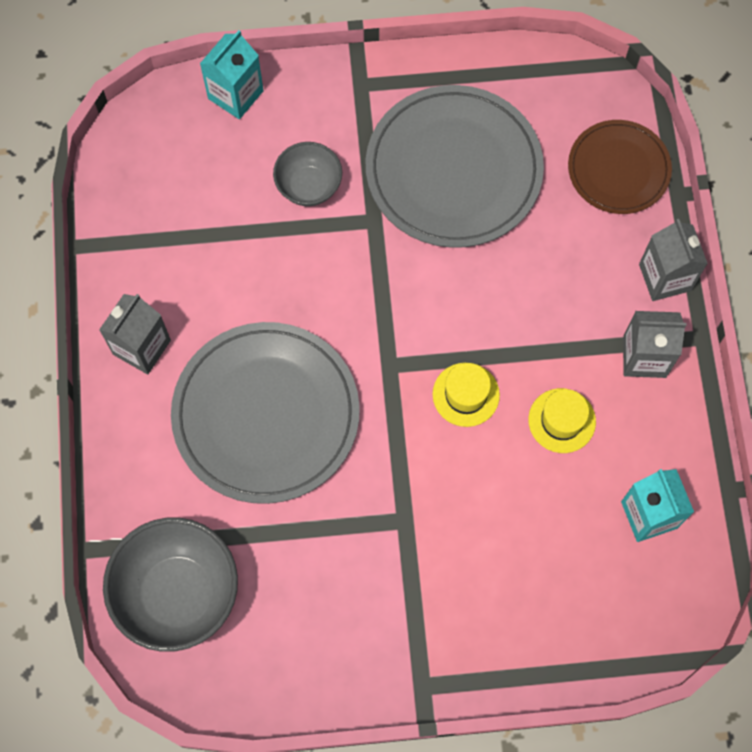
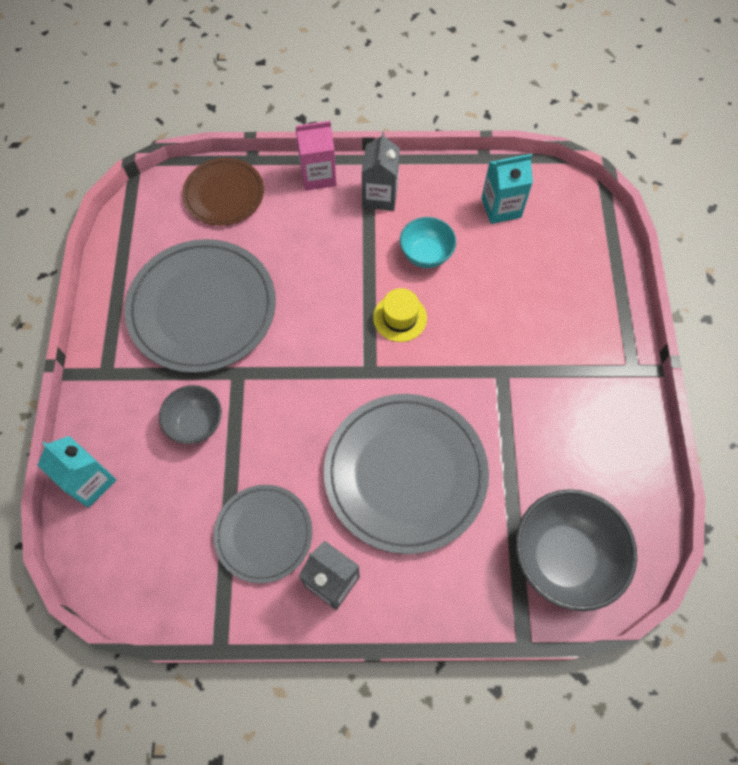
camera: 85 degrees left, 5 degrees down
(189, 272) = (263, 534): none -> grey plate
(562, 420) = (426, 254): yellow hat -> turquoise bowl
(665, 277) = (318, 175): grey carton -> pink carton

